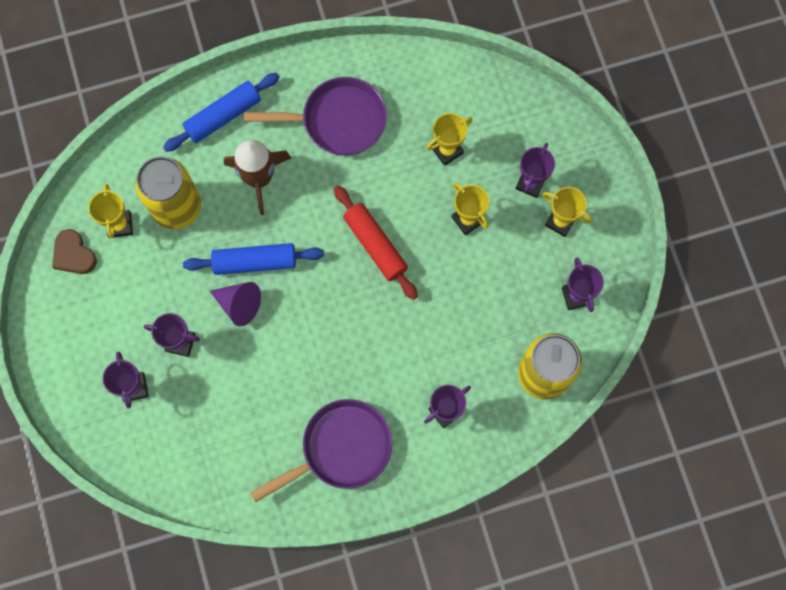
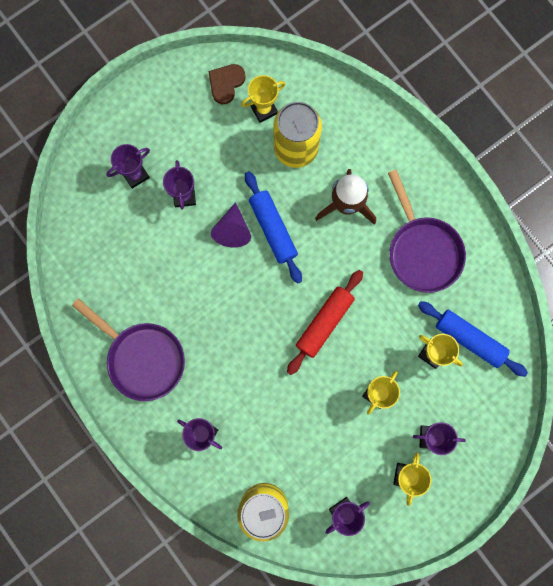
camera: 70 degrees right, 5 degrees up
(223, 116) = (389, 154): blue rolling pin -> blue rolling pin (469, 339)

